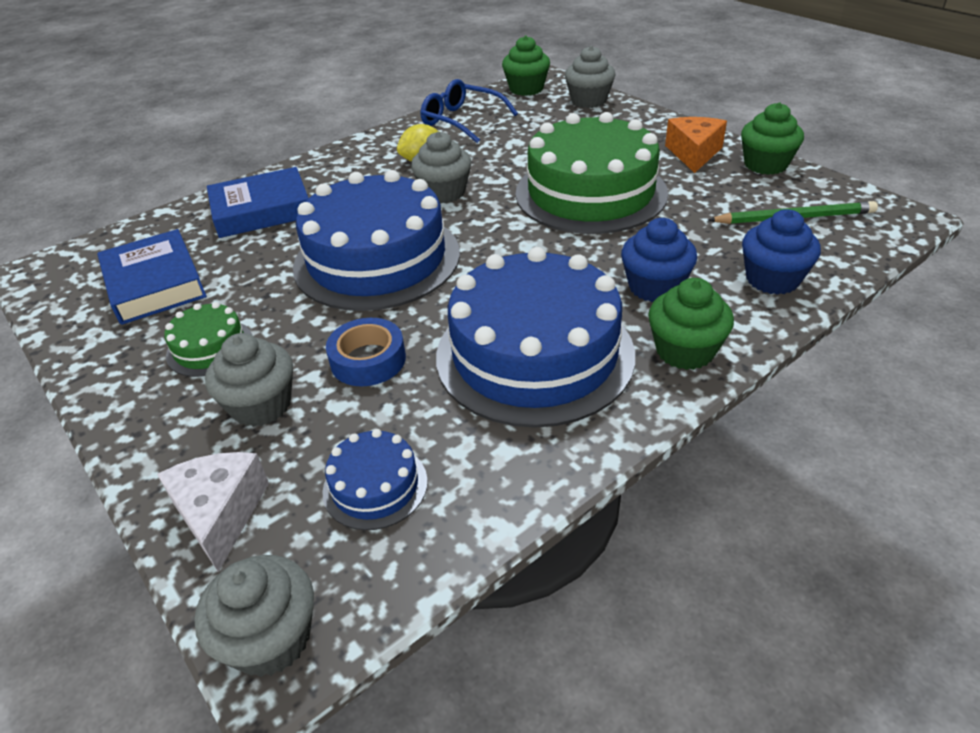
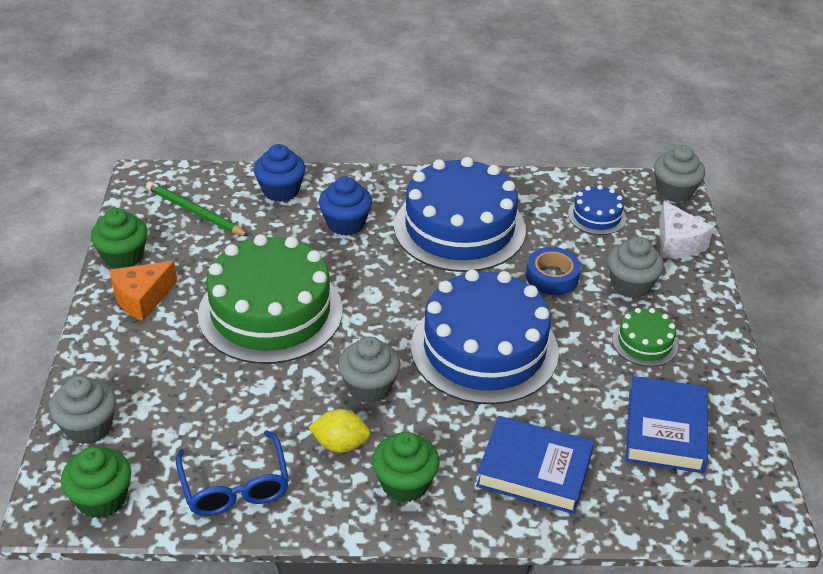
camera: 145 degrees left, 0 degrees up
(220, 514) = (677, 243): white cheese -> white cheese turned 45 degrees counterclockwise
(685, 351) = (385, 187): green cupcake -> green cupcake (405, 483)

